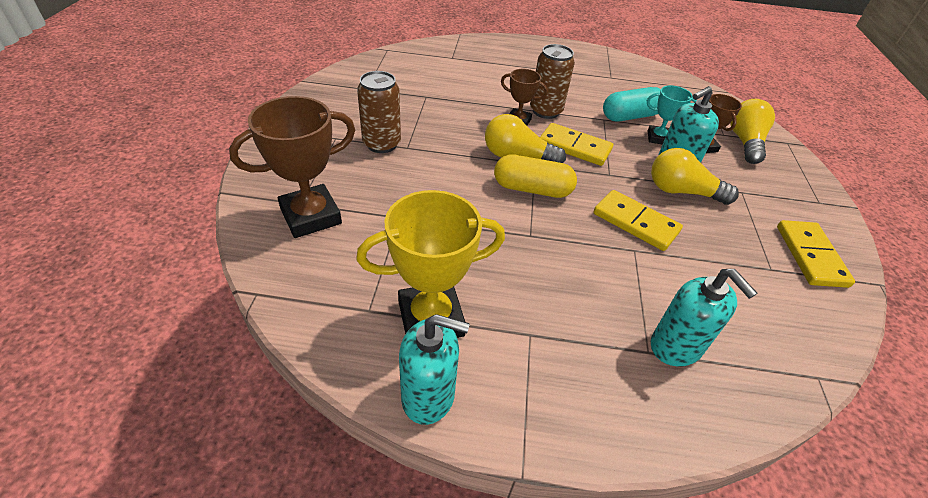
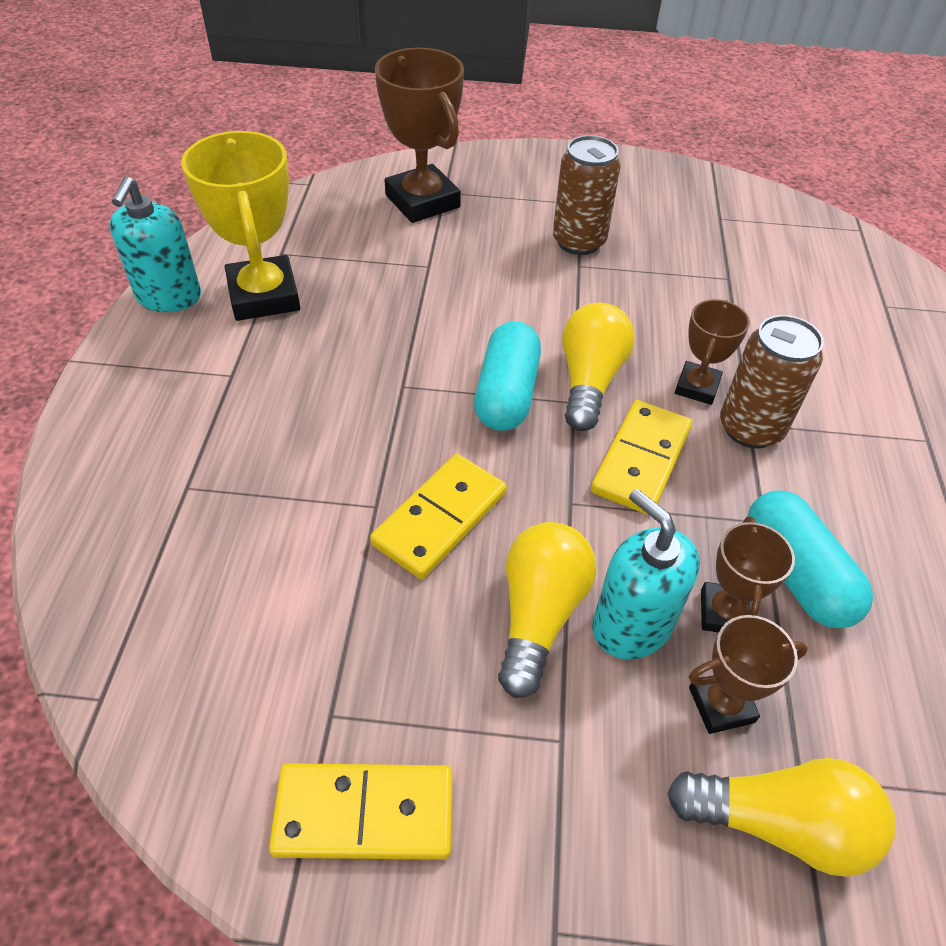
camera: 90 degrees right, 5 degrees up
(532, 189) = (507, 394): yellow capsule -> turquoise capsule
(658, 138) = (724, 613): turquoise trophy -> brown trophy
(676, 347) = (188, 520): turquoise soap dispenser -> none

